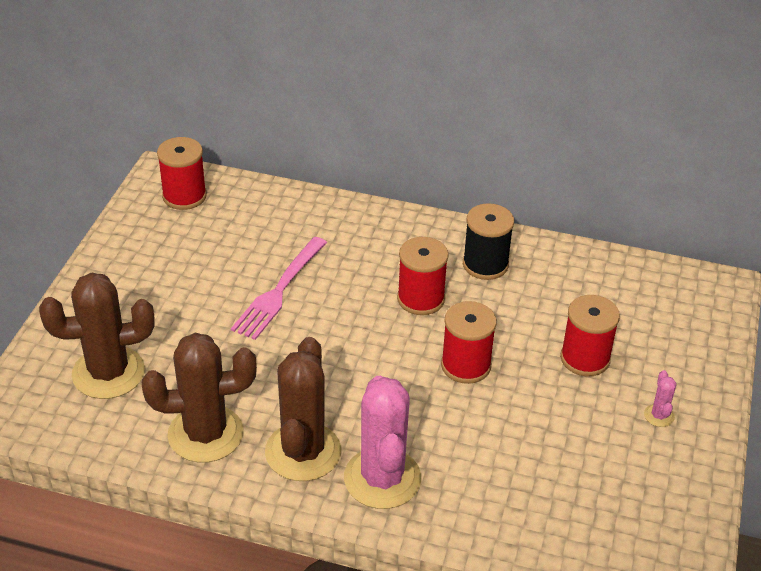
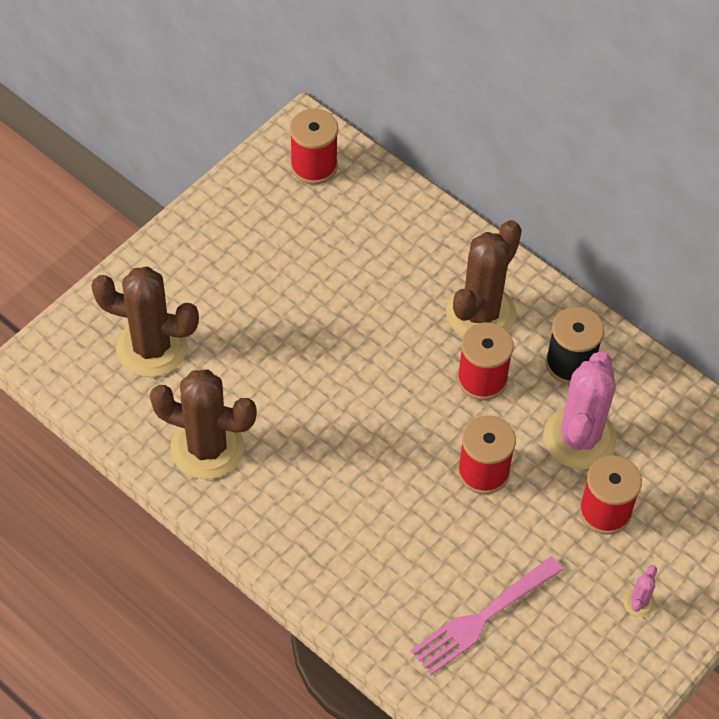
camera: 25 degrees right, 15 degrees up
(279, 291) = (350, 316): pink fork -> pink fork (483, 618)
(303, 452) = (283, 502): brown cactus -> brown cactus (480, 313)
(382, 478) = (340, 558): pink cactus -> pink cactus (579, 438)

